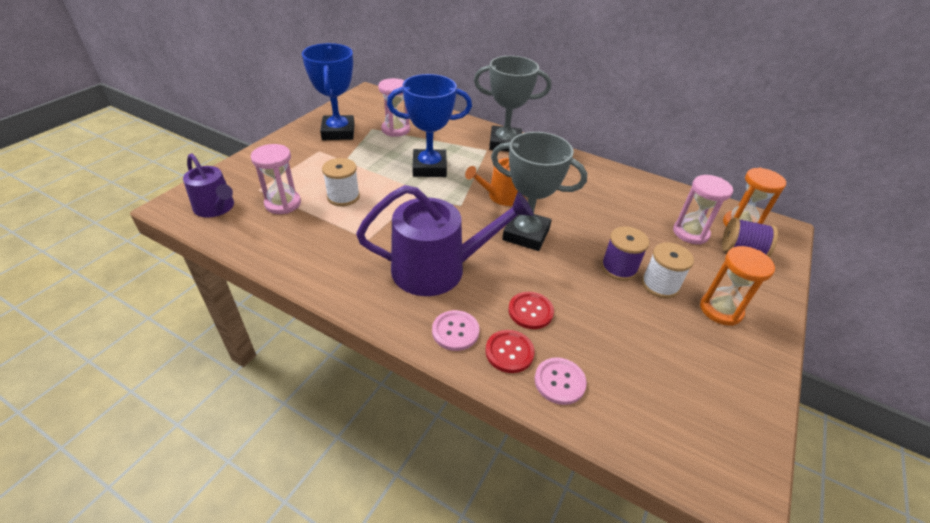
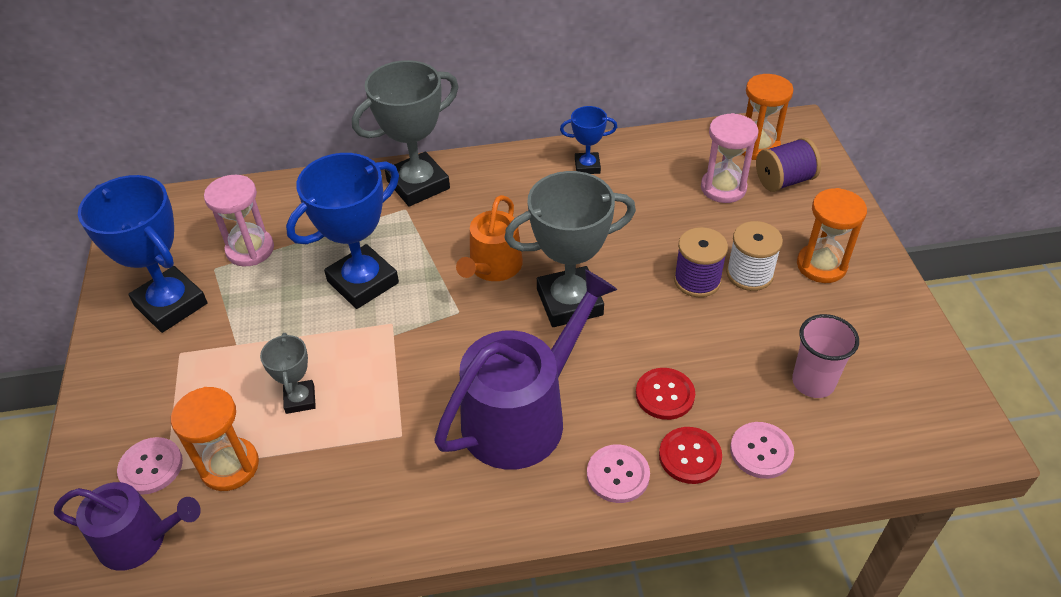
camera: 35 degrees left, 5 degrees up
(255, 184) = (151, 467): none -> pink button
(283, 203) = (230, 466): pink hourglass -> orange hourglass
(343, 196) = (300, 399): white spool -> grey trophy
(610, 180) = (587, 166): none -> blue trophy
(641, 369) = (813, 382): none -> pink cup

